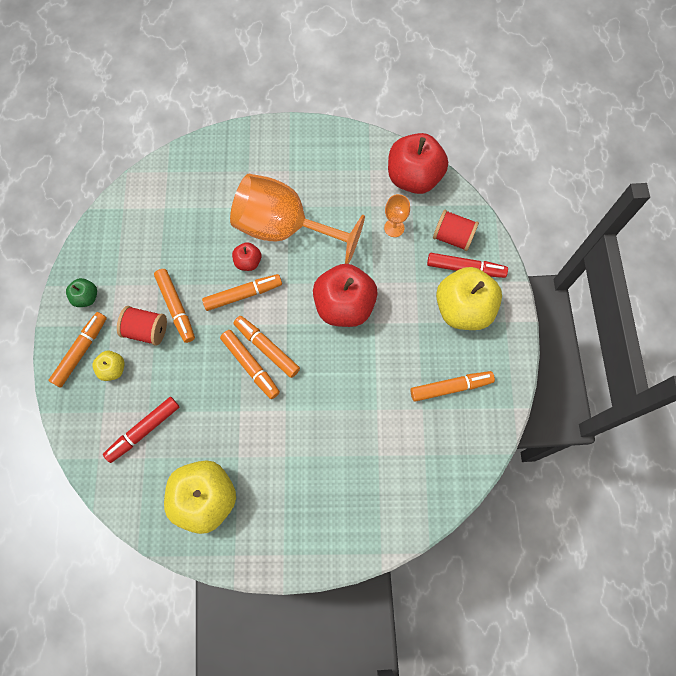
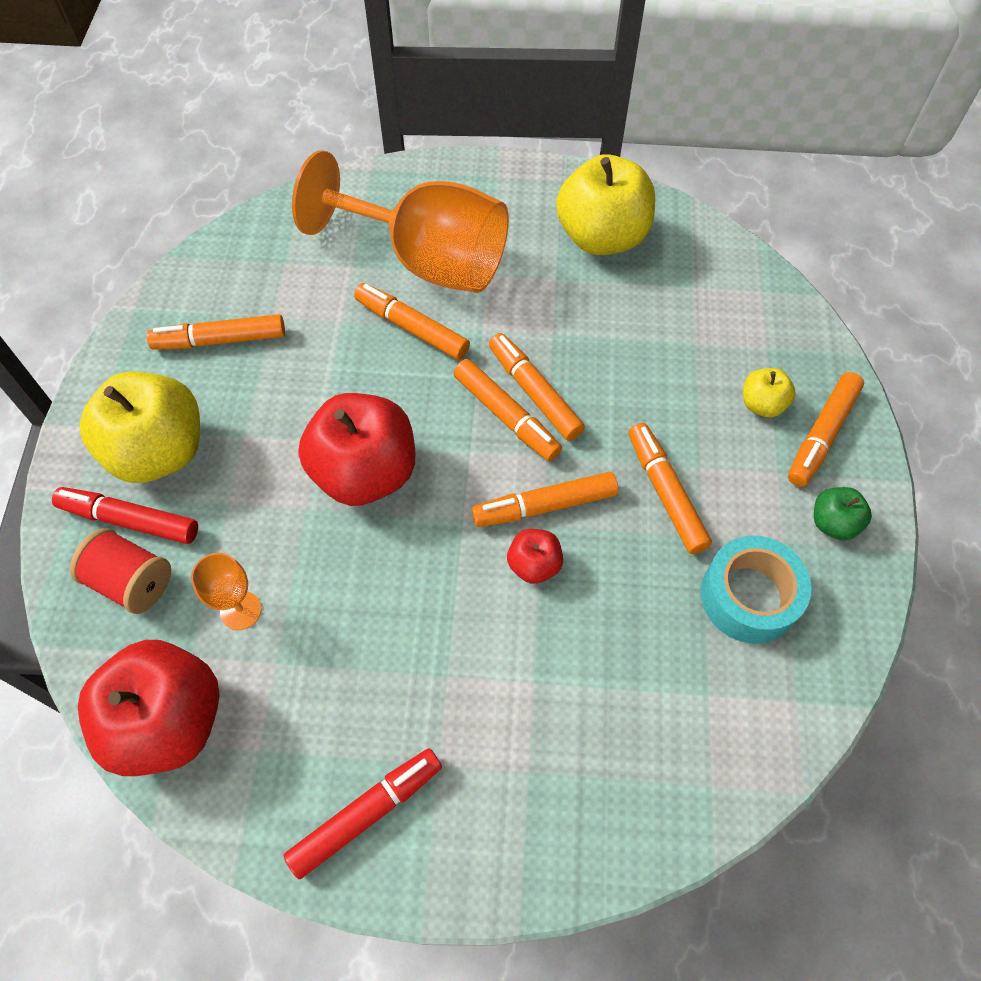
camera: 175 degrees left, 10 degrees down
(138, 255) = (749, 597): none -> turquoise tape
(144, 430) = (699, 319): red marker -> red marker (366, 813)
(146, 330) = (714, 459): red spool -> none
(284, 228) = (459, 628): orange goblet -> orange goblet (427, 260)
(331, 407) = (412, 328): none -> orange marker

